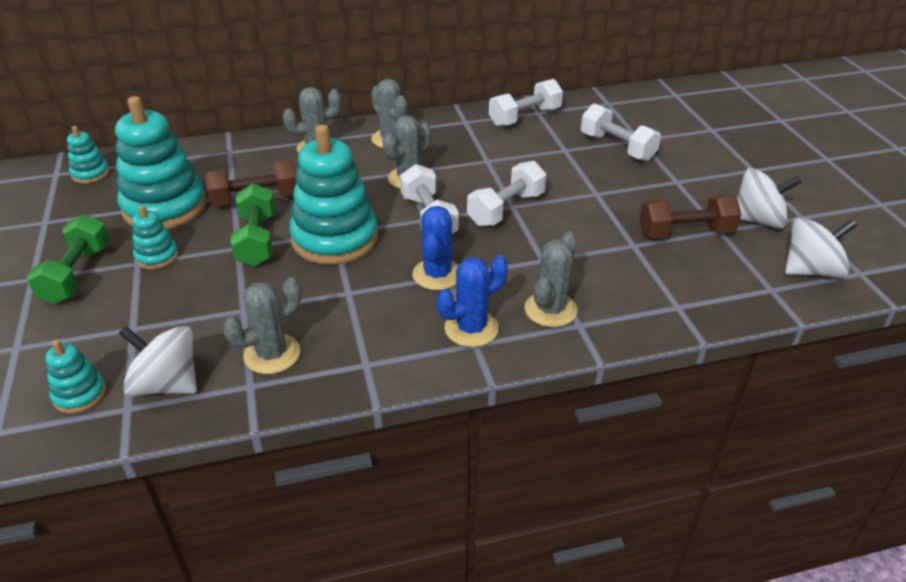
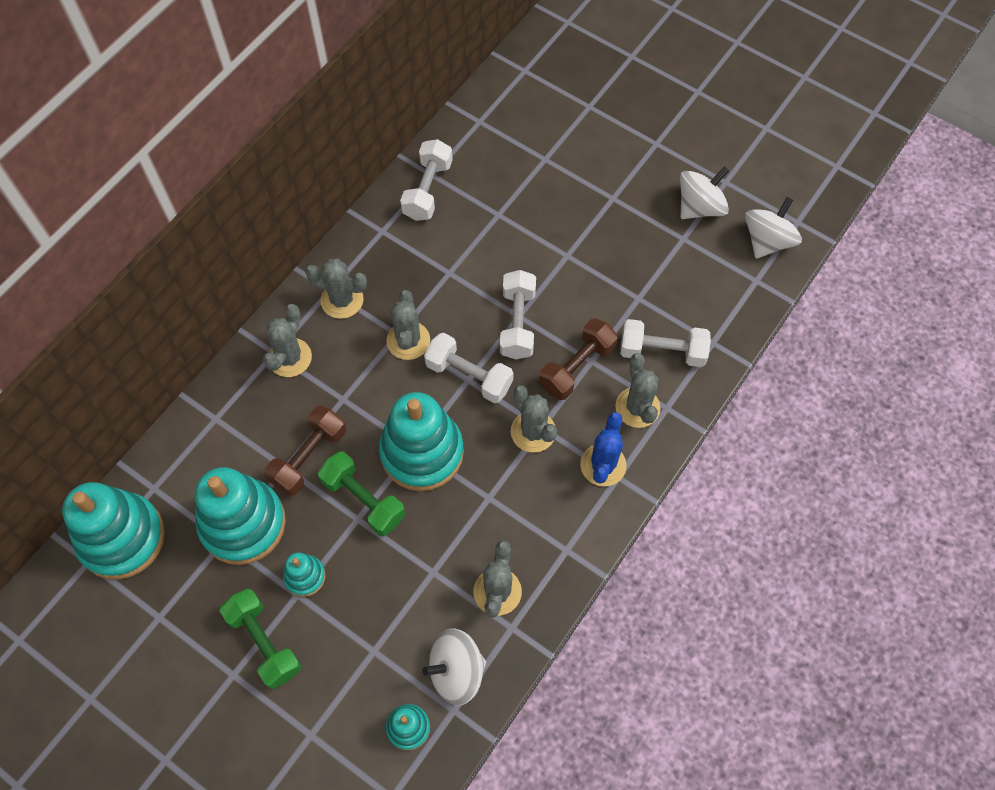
camera: 40 degrees left, 25 degrees up
(90, 174) = (122, 538): turquoise stacking toy -> turquoise stacking toy, size x2.12
(437, 274) = (533, 432): blue cactus -> grey cactus
(617, 147) = (536, 182): white dumbbell -> white dumbbell (662, 351)
(685, 233) = (662, 258): brown dumbbell -> brown dumbbell (577, 367)

